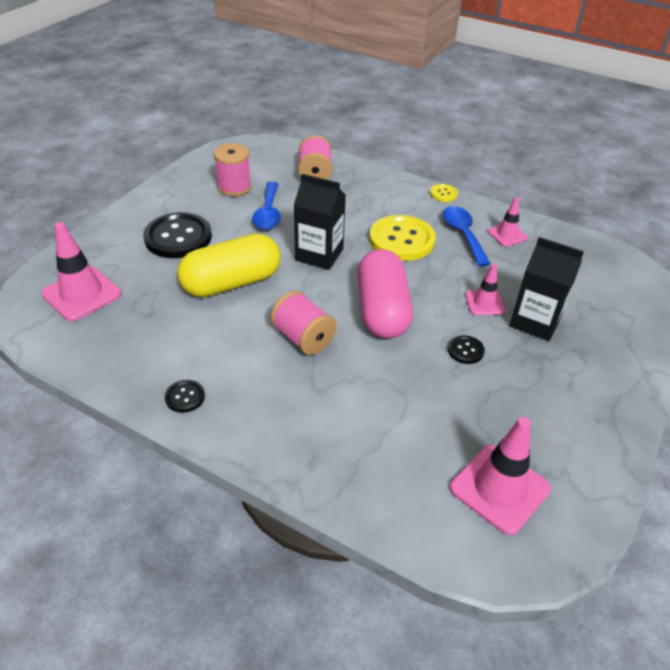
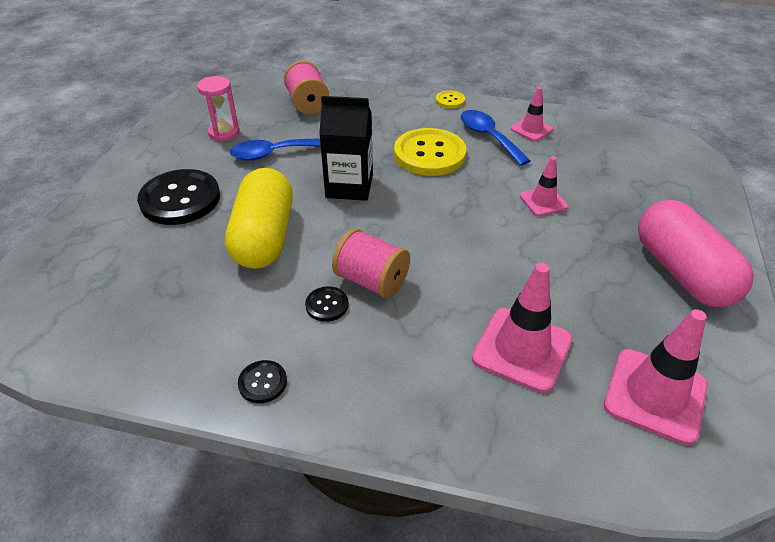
camera: 15 degrees left, 0 degrees up
(82, 294) = (85, 289): pink traffic cone -> pink traffic cone (522, 349)
(232, 283) = (264, 237): yellow capsule -> yellow capsule turned 45 degrees counterclockwise
(234, 187) = (224, 133): pink spool -> pink hourglass
(268, 213) = (274, 153): blue spoon -> blue spoon turned 90 degrees clockwise
(382, 310) = (443, 232): pink capsule -> pink capsule (682, 272)
(465, 350) = (548, 255): black button -> black button (327, 305)
(535, 321) = (601, 210): black carton -> none

